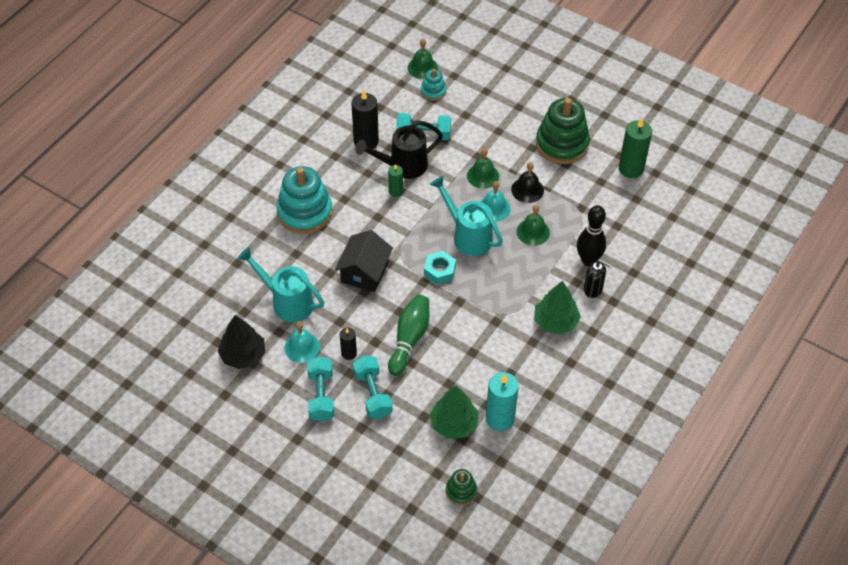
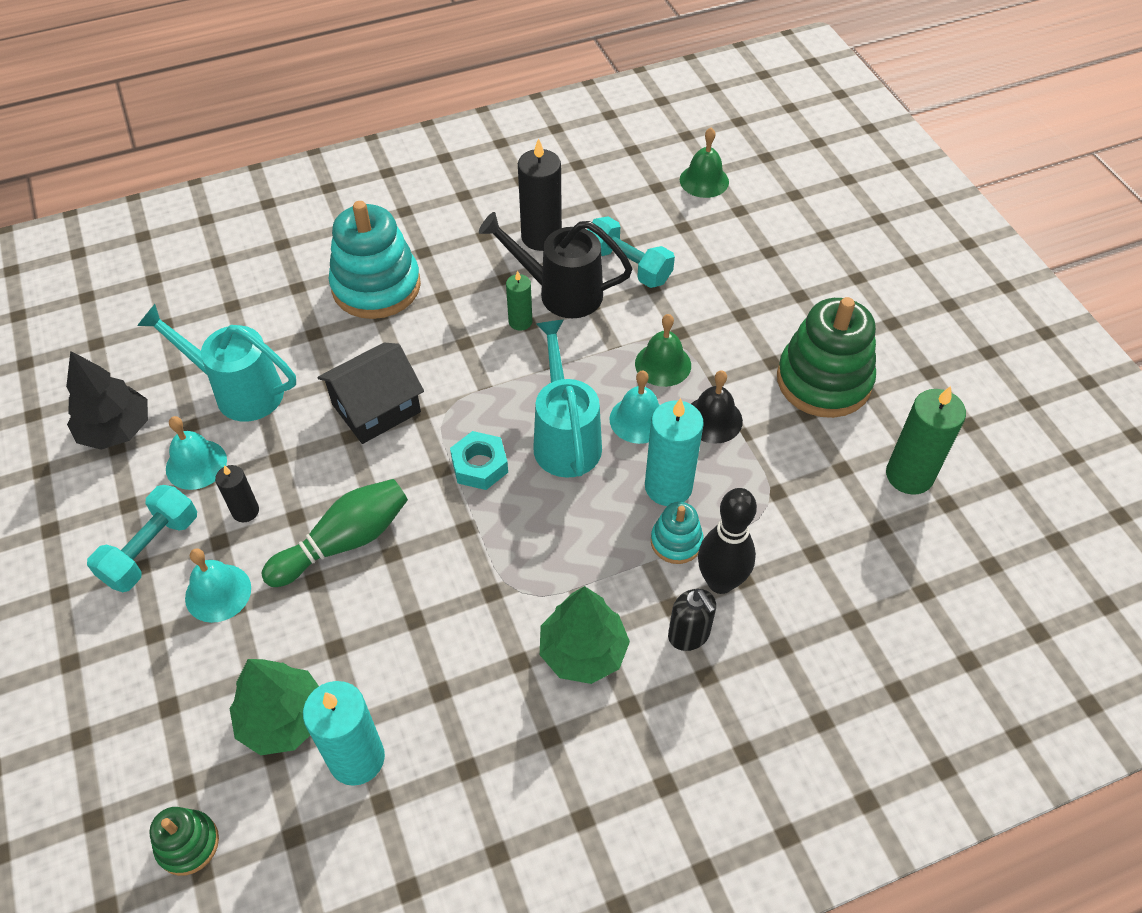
camera: 35 degrees right, 0 degrees up
(287, 302) = (239, 391): turquoise watering can -> turquoise watering can turned 45 degrees counterclockwise
(372, 394) = (218, 593): turquoise dumbbell -> turquoise bell
(433, 91) = (691, 217): turquoise stacking toy -> turquoise stacking toy (676, 541)
(533, 232) = (668, 487): green bell -> turquoise candle

